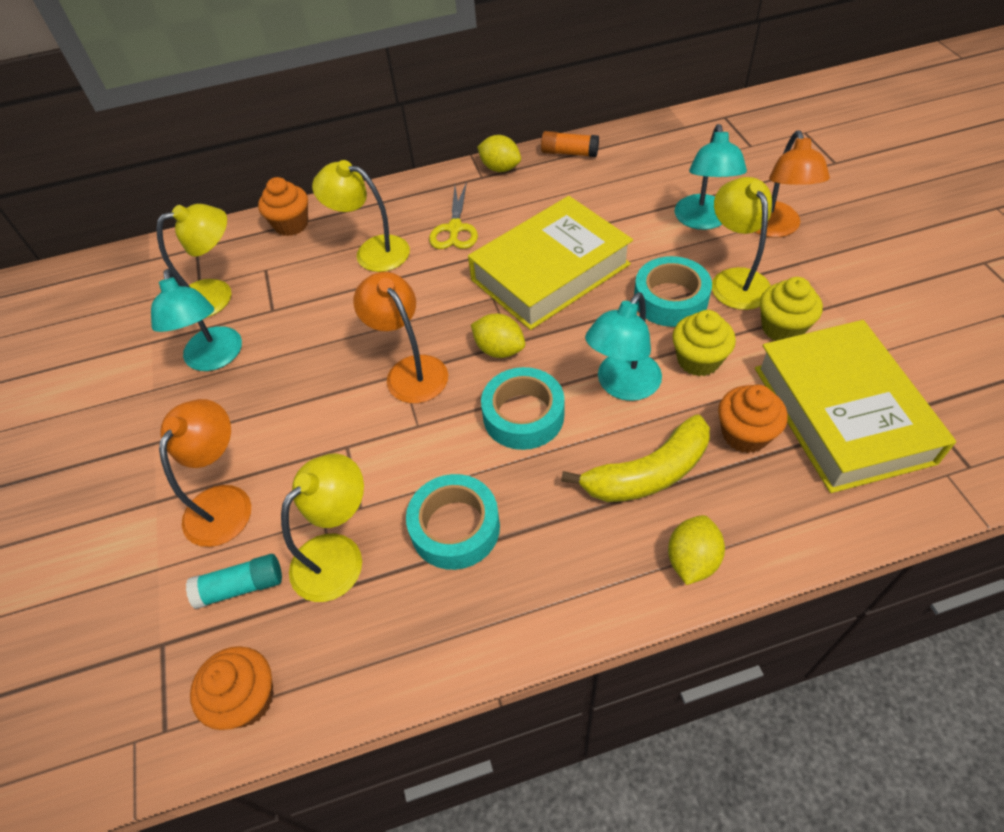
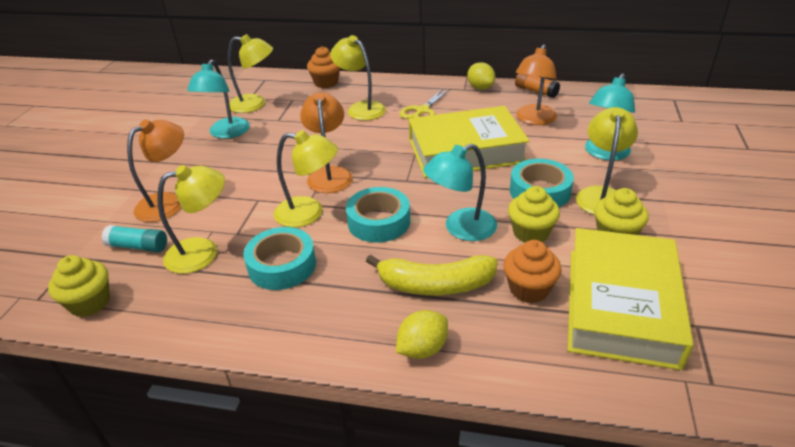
camera: 25 degrees right, 15 degrees down
(247, 699) = (90, 303): orange cupcake -> yellow cupcake
(429, 438) = (309, 213): none -> yellow lamp
(499, 350) = (394, 181): yellow lemon -> none
(774, 228) = (660, 174): orange lamp -> orange lamp (533, 119)

